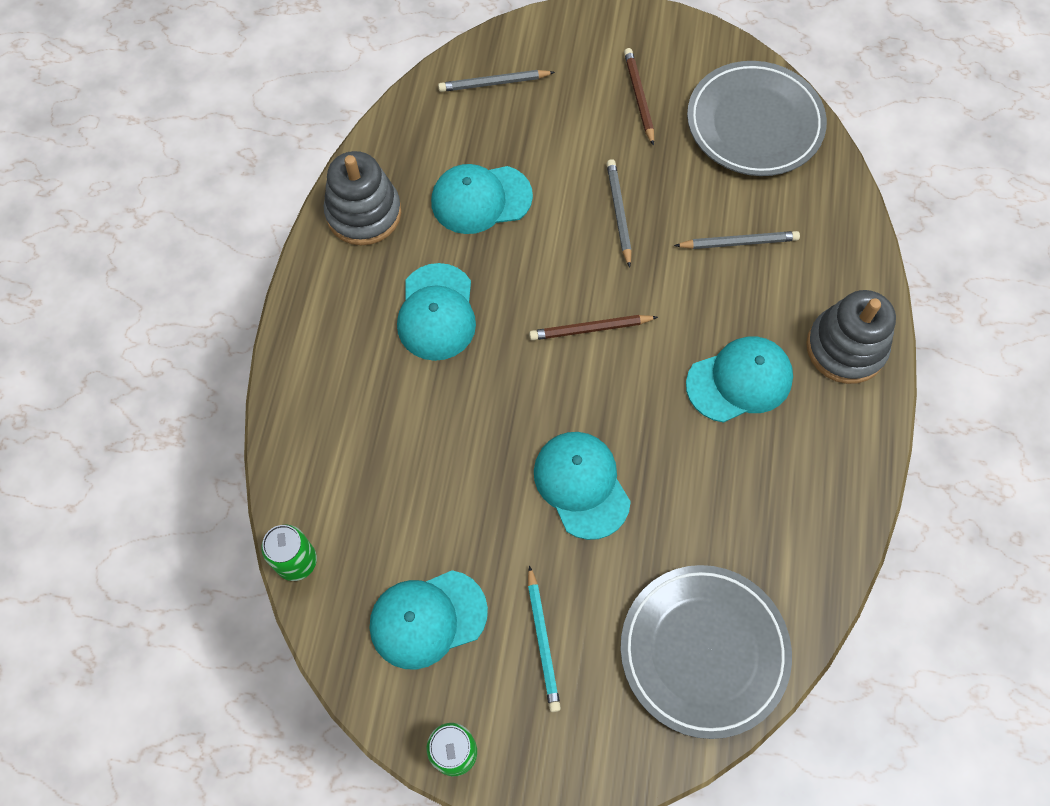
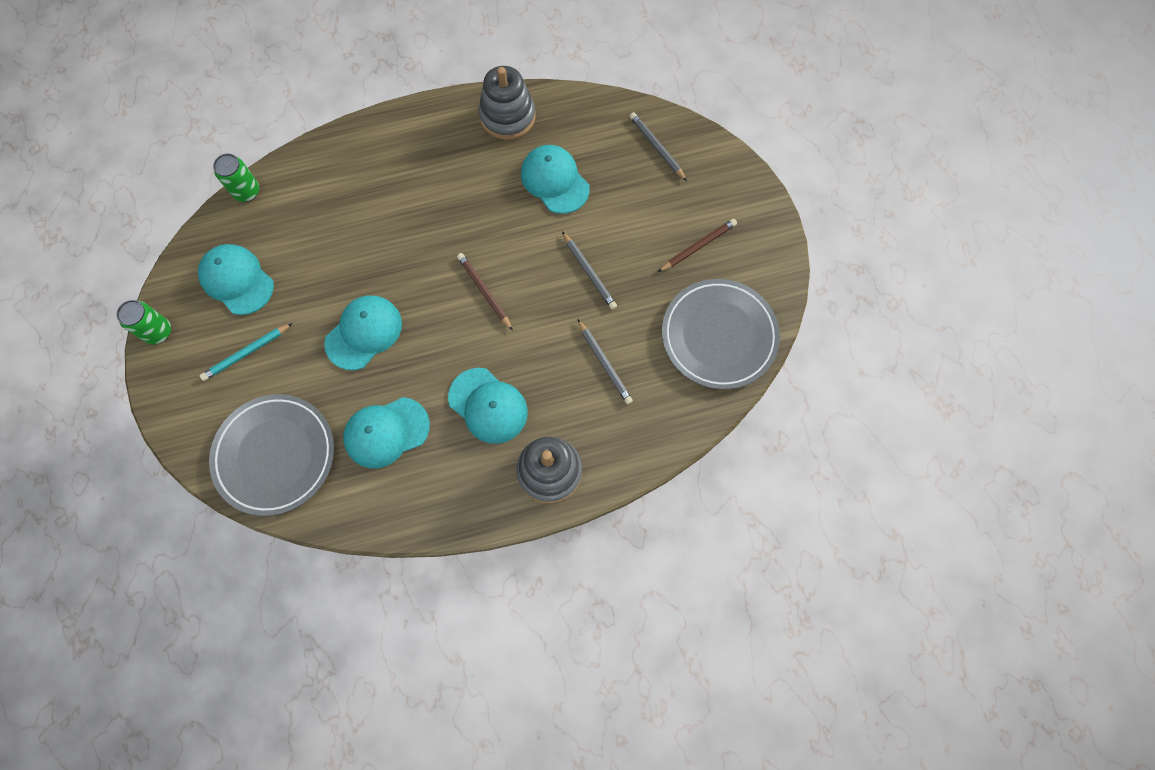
camera: 65 degrees right, 5 degrees up
(436, 312) = (453, 192): turquoise cap -> turquoise cap (386, 432)
(619, 212) = (589, 272): grey pencil -> grey pencil turned 90 degrees clockwise

